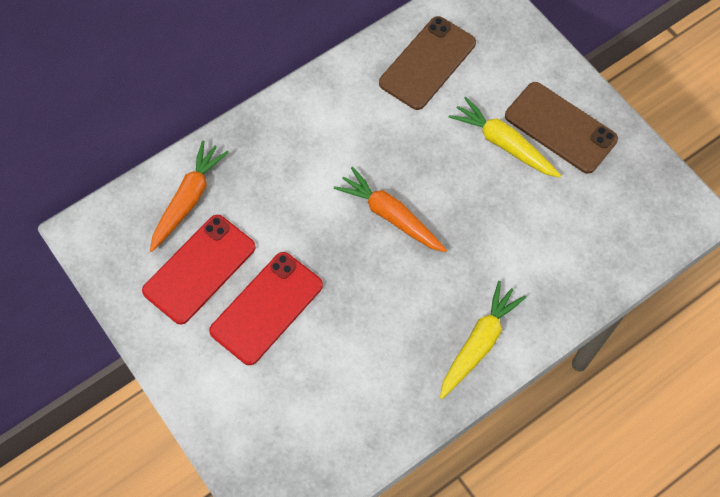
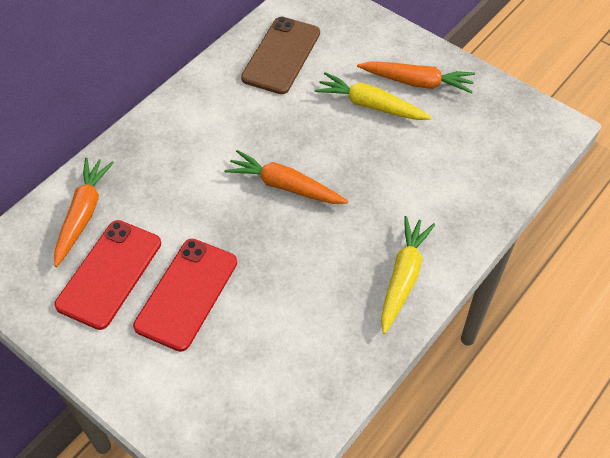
camera: 15 degrees left, 10 degrees down
(560, 128) = (417, 82): brown phone -> orange carrot

